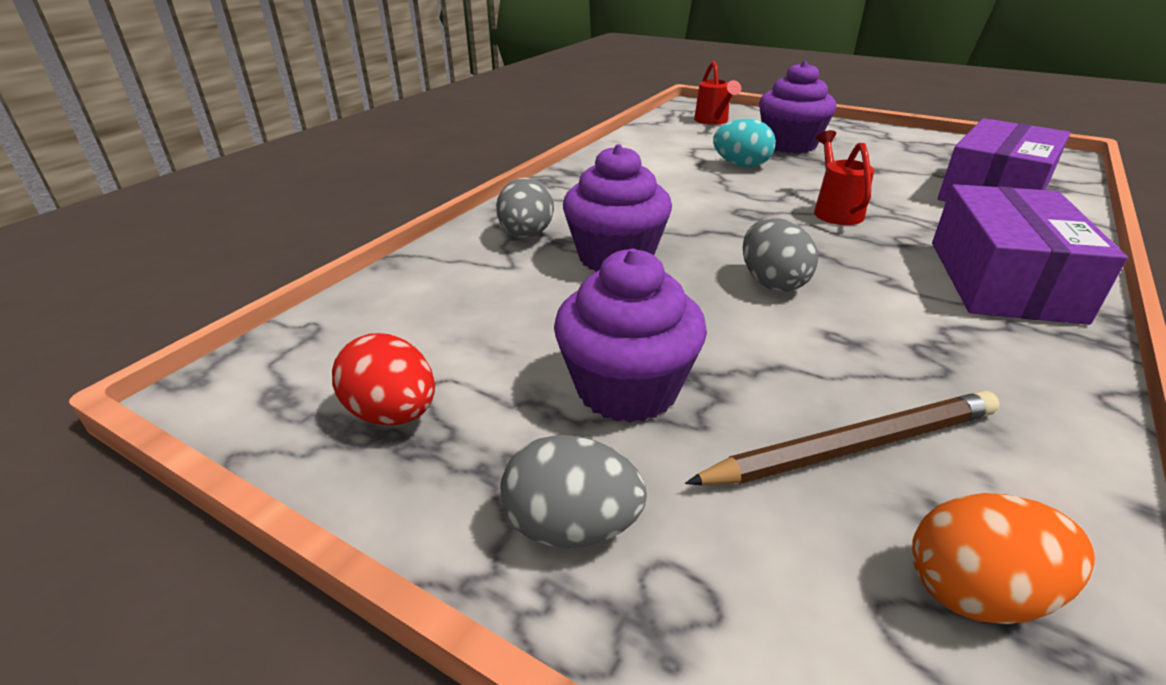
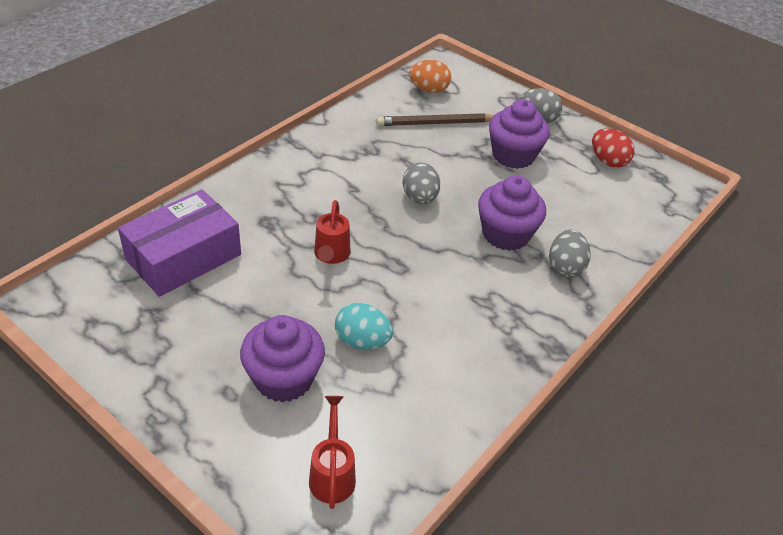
camera: 175 degrees left, 10 degrees up
(1002, 280) = (291, 178): purple box -> none

